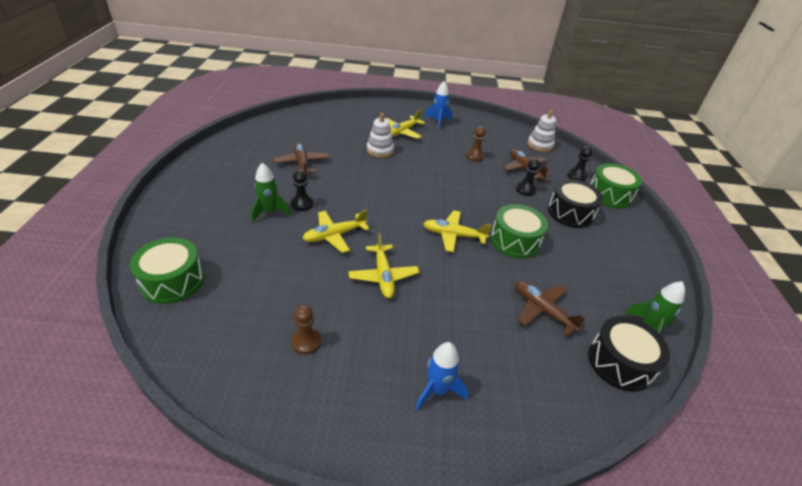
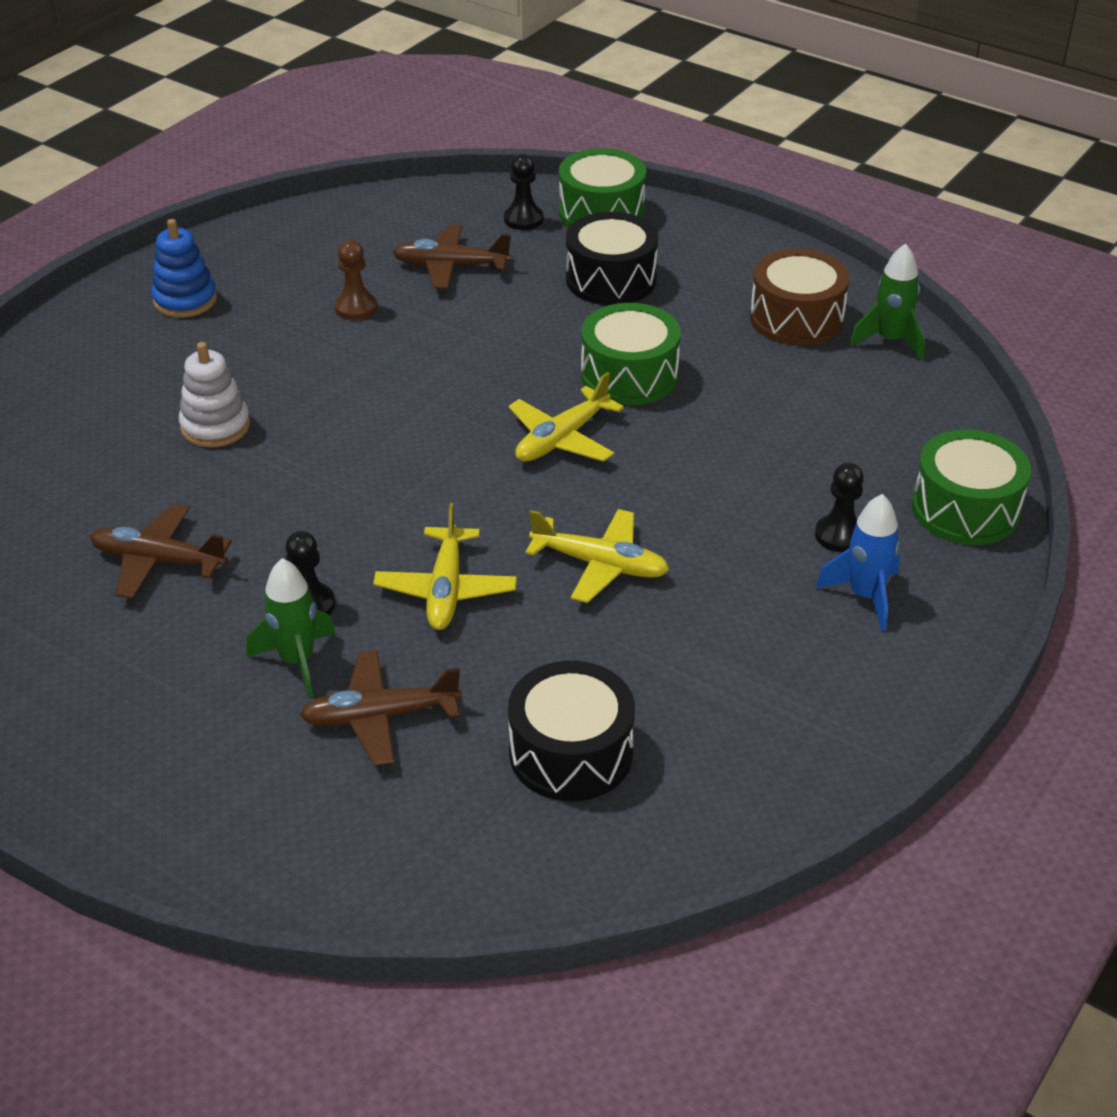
camera: 55 degrees left, 0 degrees up
(173, 281) = (409, 856): green drum -> green drum (965, 509)
(306, 342) = (686, 709): brown pawn -> none
(402, 132) = (175, 367): yellow plane -> none
(438, 122) = (185, 300): blue rocket -> blue stacking toy
(525, 190) = (510, 297): black pawn -> black pawn (839, 535)
(540, 145) = (394, 210): white stacking toy -> none
(542, 310) = (793, 422): brown plane -> brown plane (379, 717)
(620, 283) = (796, 318): none -> brown drum
(620, 362) = (927, 400): black drum -> black drum (571, 753)

